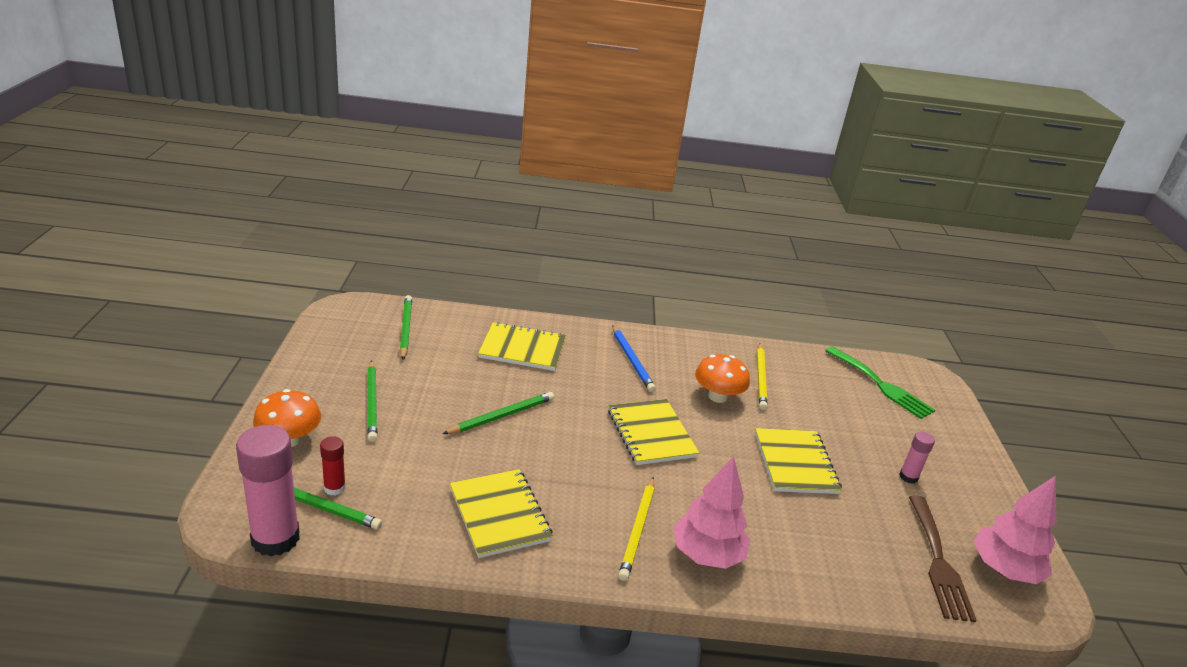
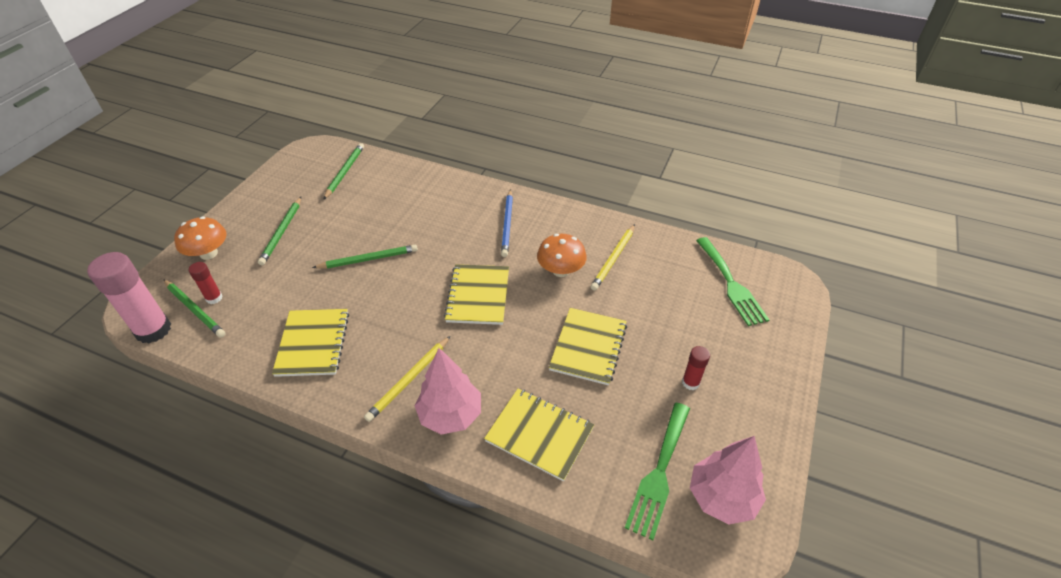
camera: 25 degrees right, 15 degrees up
(522, 349) = (423, 201): yellow notebook -> yellow notebook (539, 435)
(908, 477) = (690, 382): pink glue stick -> red glue stick
(938, 562) = (659, 473): brown fork -> green fork

